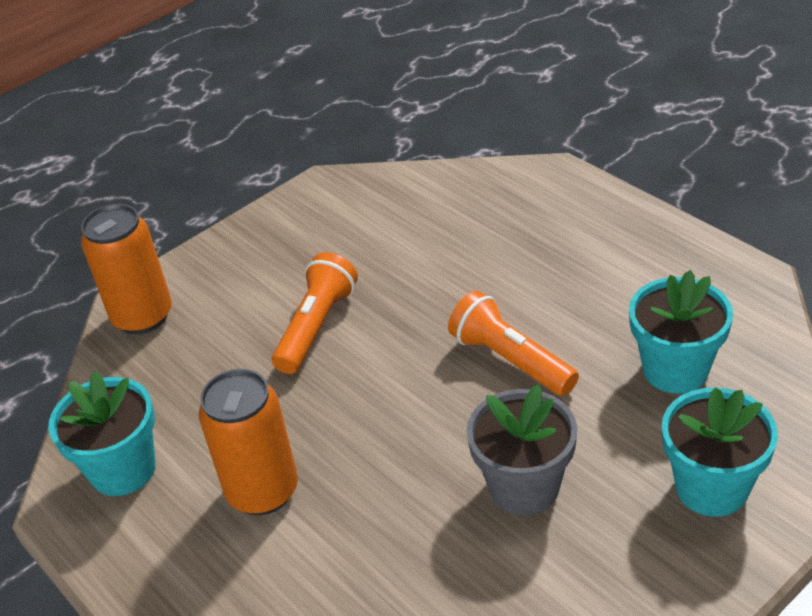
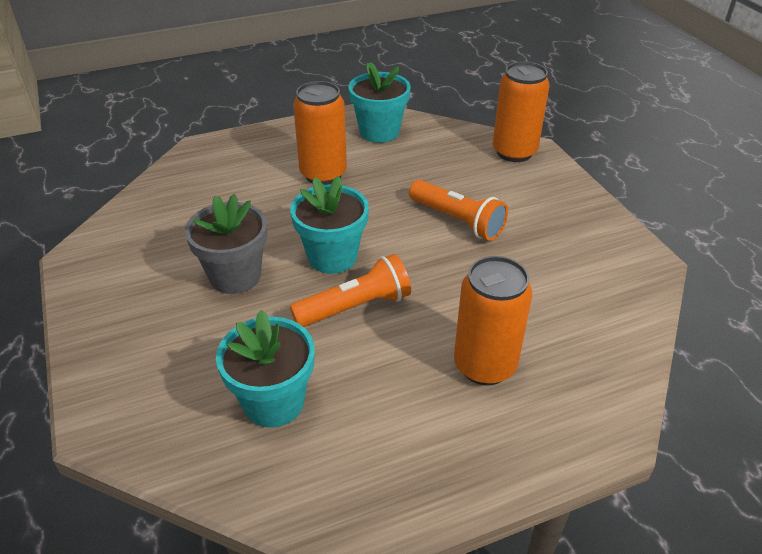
camera: 105 degrees right, 0 degrees up
(532, 251) = (484, 365): none -> orange can
(711, 487) = (150, 370): turquoise flower pot -> turquoise flower pot (332, 257)

